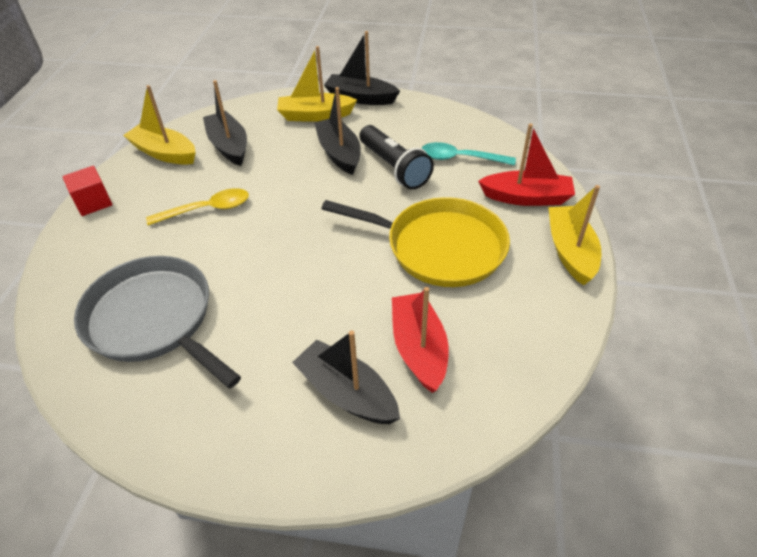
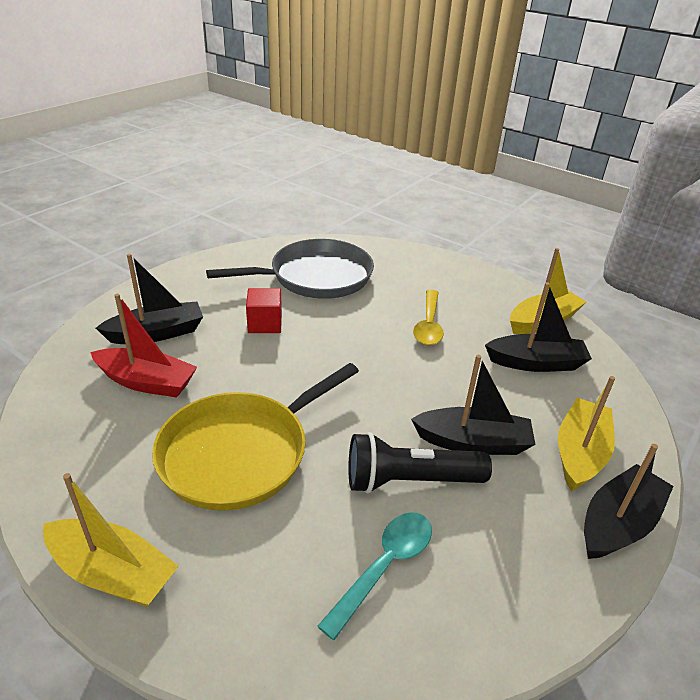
camera: 115 degrees right, 10 degrees down
(93, 202) = (481, 275): red cube -> red cube (265, 324)
(526, 197) = (241, 595): red boat -> none

